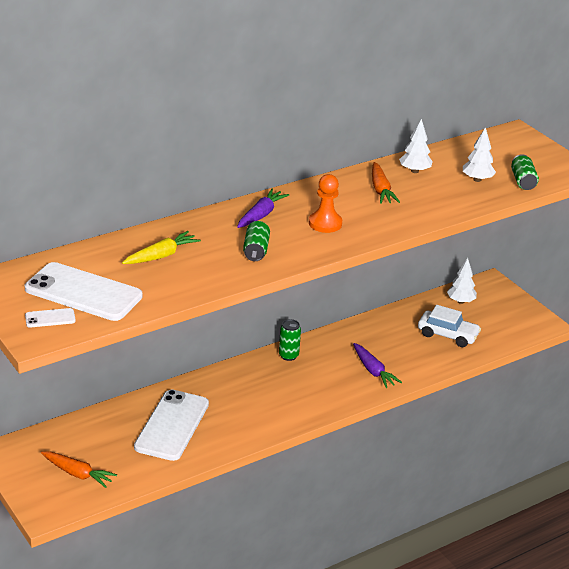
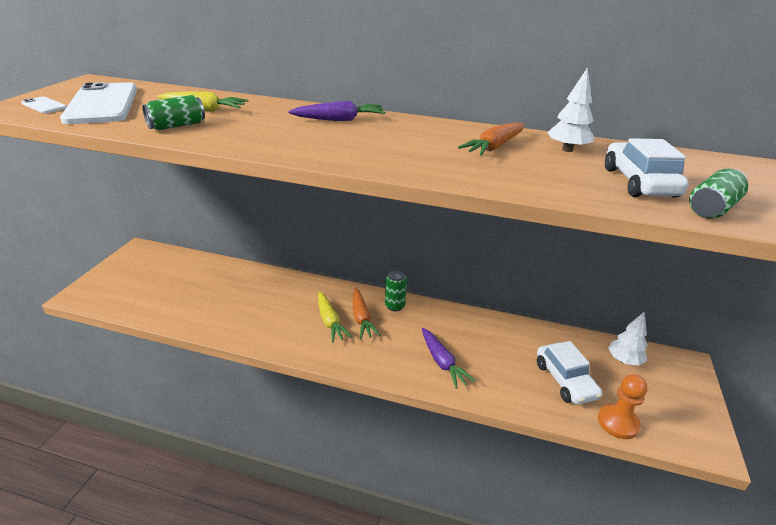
camera: 50 degrees right, 0 degrees up
(78, 474) = (137, 287): orange carrot -> orange carrot (362, 318)
(172, 425) = (237, 297): white phone -> none
(256, 250) = (271, 134): green can -> green can (177, 126)
(267, 395) = (330, 321): none -> yellow carrot
(325, 223) = (377, 144): orange pawn -> orange pawn (618, 422)
(373, 371) = (442, 362): purple carrot -> purple carrot turned 45 degrees counterclockwise
(477, 179) = (639, 182): white tree -> white car

